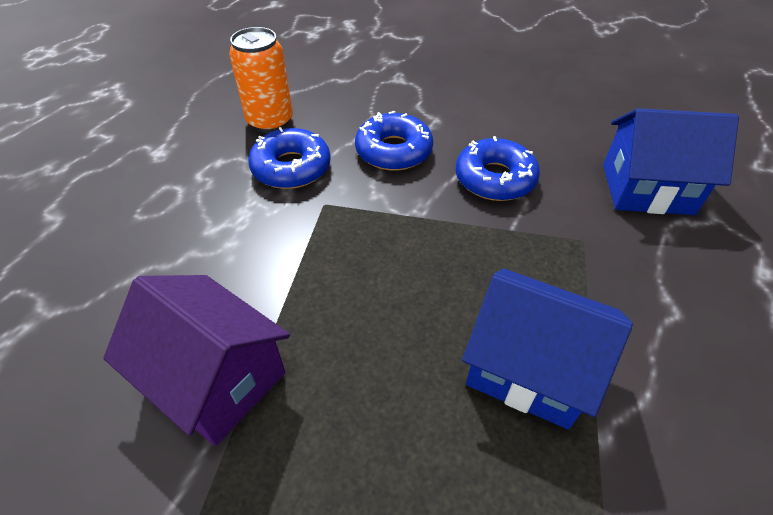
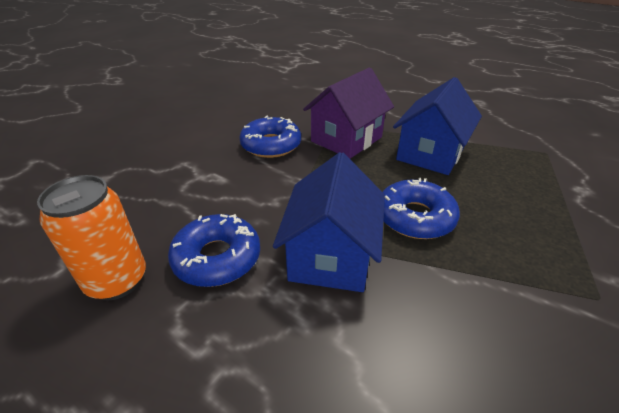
camera: 85 degrees left, 10 degrees down
(216, 379) = (485, 299): purple house -> purple house (346, 139)
(393, 151) = (218, 188): blue donut -> blue donut (415, 217)
(647, 189) = (294, 99): blue house -> blue house (331, 255)

